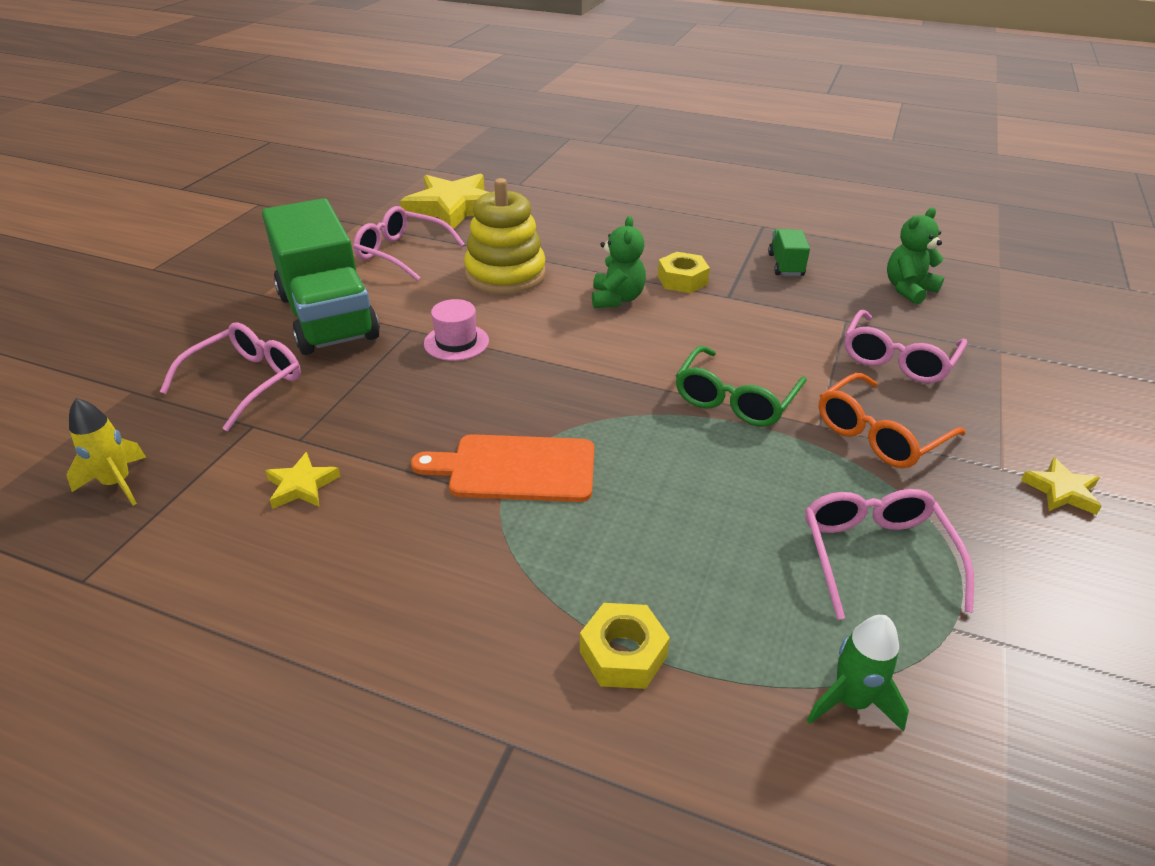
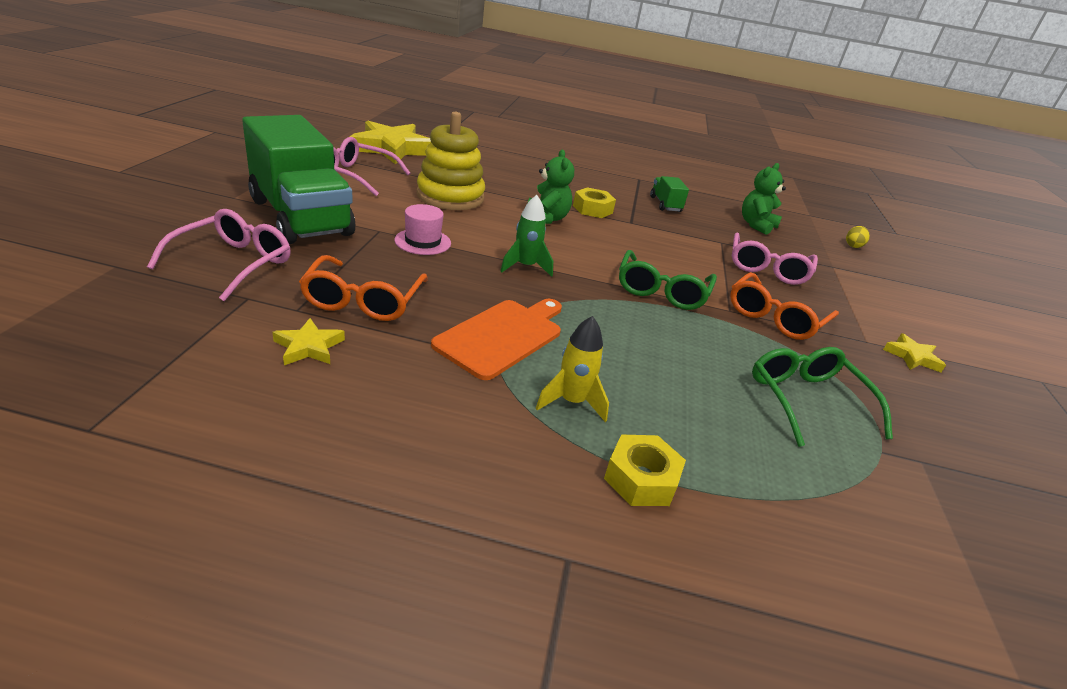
camera: 15 degrees left, 5 degrees down
(117, 483) = (114, 343): yellow rocket -> yellow rocket (572, 402)
(371, 425) = (363, 300): none -> orange glasses
(515, 468) = (502, 336): orange cutting board -> orange cutting board turned 135 degrees clockwise
(851, 701) = (832, 508): green rocket -> green rocket (525, 267)
(875, 555) = (806, 400): pink glasses -> green glasses
(1047, 315) = (853, 246): none -> yellow egg

